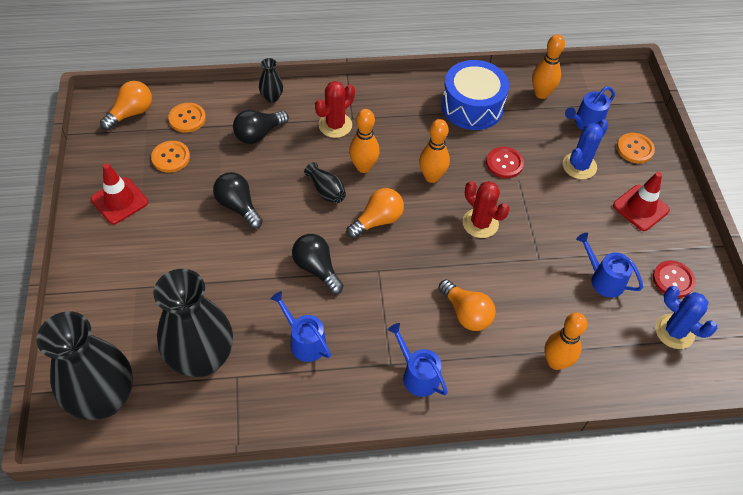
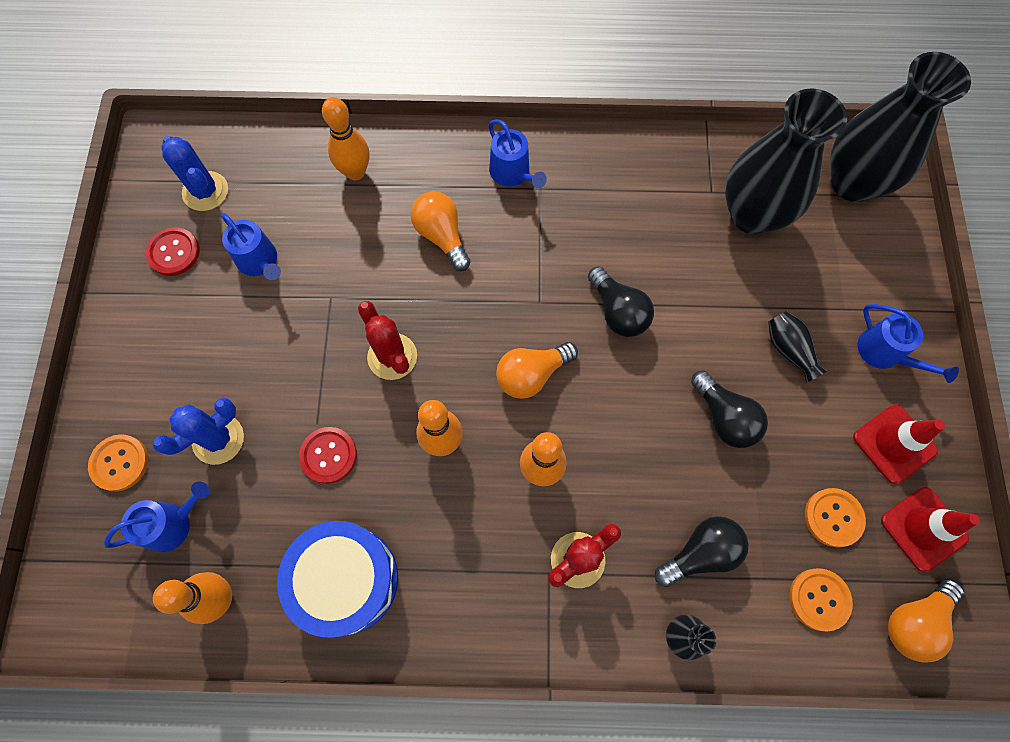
camera: 170 degrees left, 15 degrees up
(304, 341) = (636, 222): blue watering can -> blue watering can (884, 353)
(326, 191) = (599, 431): black vase -> black vase (789, 349)
(640, 208) = (162, 359): red traffic cone -> red traffic cone (923, 529)

